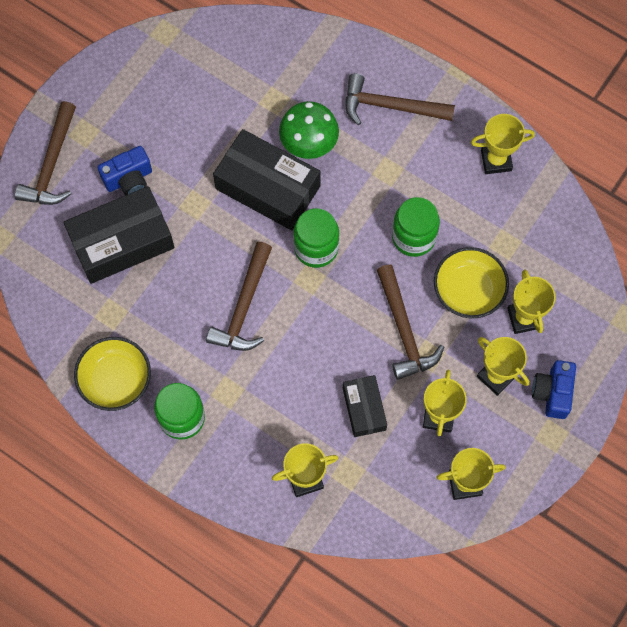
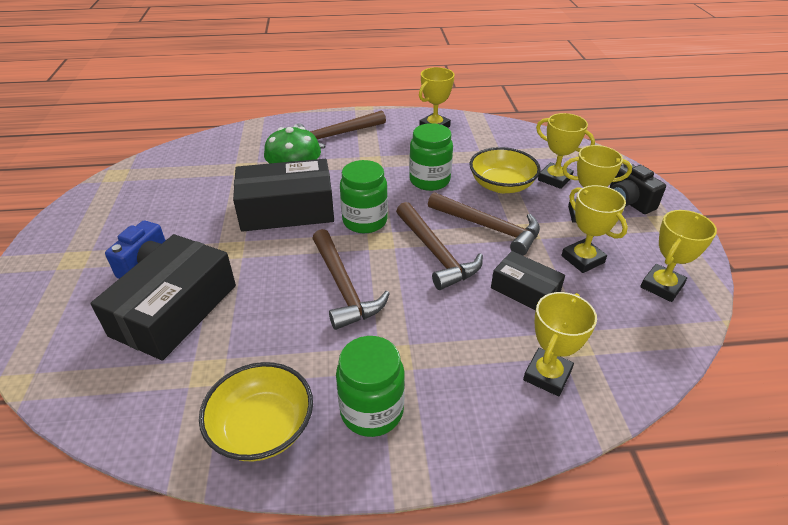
camera: 40 degrees left, 30 degrees down
(52, 164) = (49, 296): brown hammer -> brown hammer (436, 253)
(552, 393) = (628, 202): blue camera -> black camera

